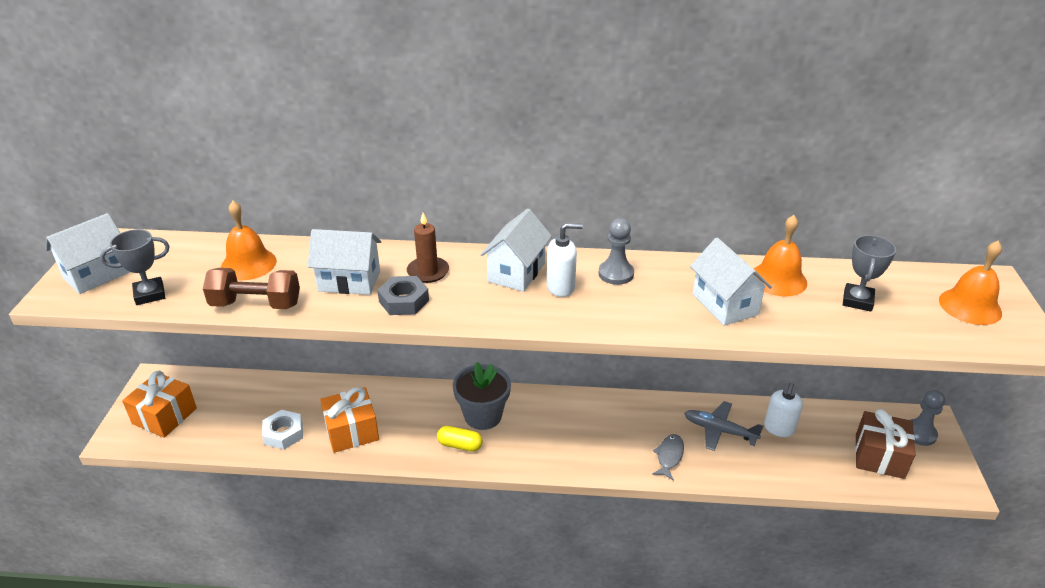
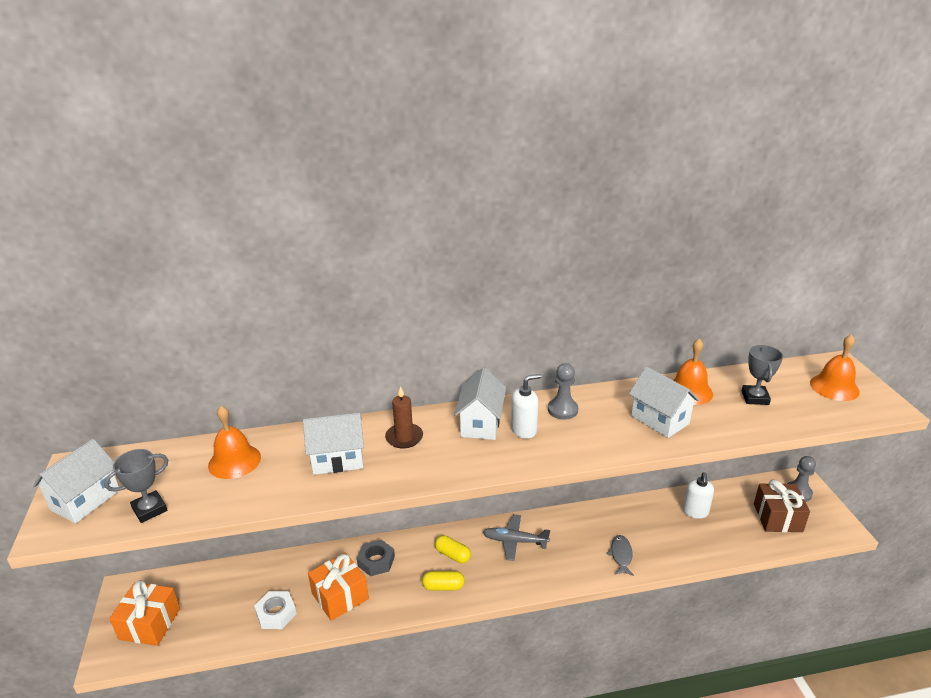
camera: 15 degrees left, 5 degrees down
(256, 304) = (260, 498): brown dumbbell -> none
(404, 301) = (396, 468): grey nut -> grey nut (376, 561)
(483, 416) = (452, 555): grey flower pot -> yellow capsule
(719, 430) = (651, 524): grey plane -> grey plane (515, 541)

